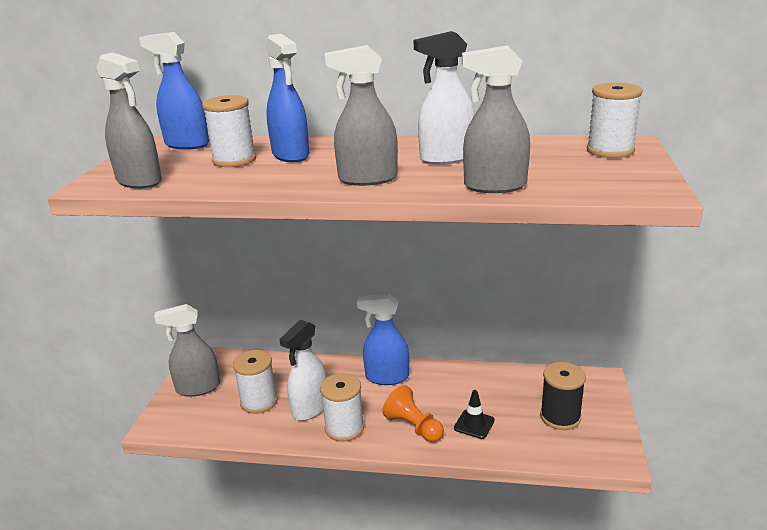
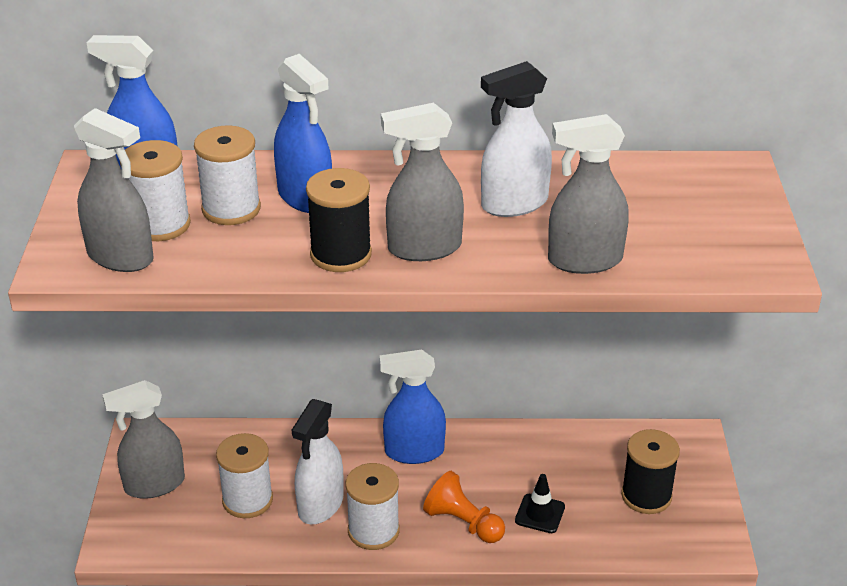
camera: 10 degrees left, 10 degrees up
(302, 181) = (341, 254): none -> black spool
(610, 151) = (715, 186): white spool -> white spool (160, 224)

